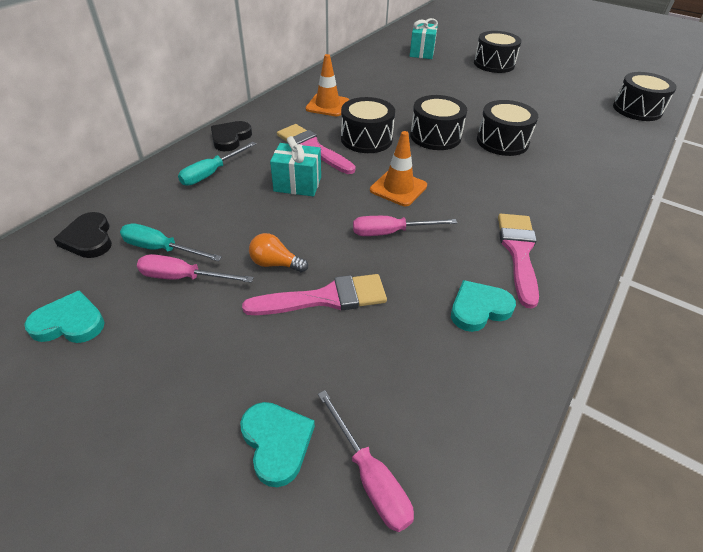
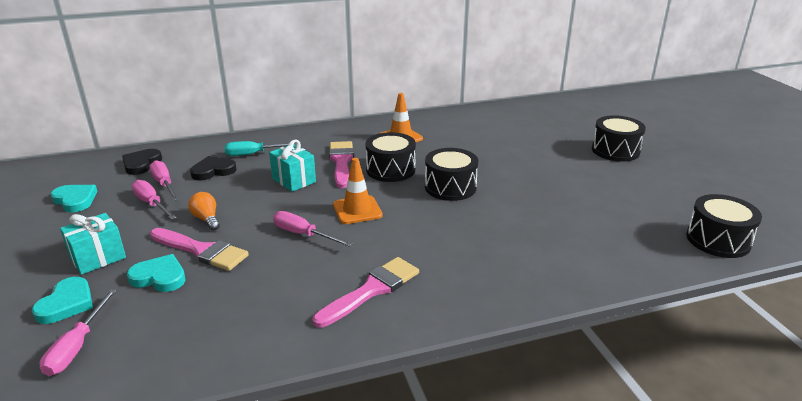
camera: 40 degrees right, 15 degrees down
(161, 249) = (164, 184): turquoise screwdriver -> pink screwdriver
(230, 138) = (298, 137): black heart -> black heart (213, 171)
(422, 52) = (554, 121): turquoise gift -> turquoise gift (98, 258)
(479, 308) = (280, 306): turquoise heart -> turquoise heart (159, 277)
(502, 141) = (505, 212): black drum -> none

